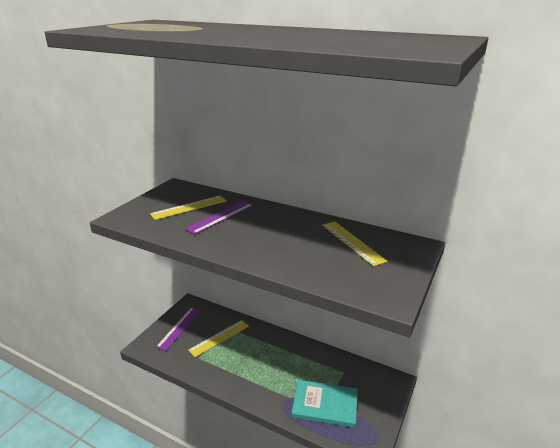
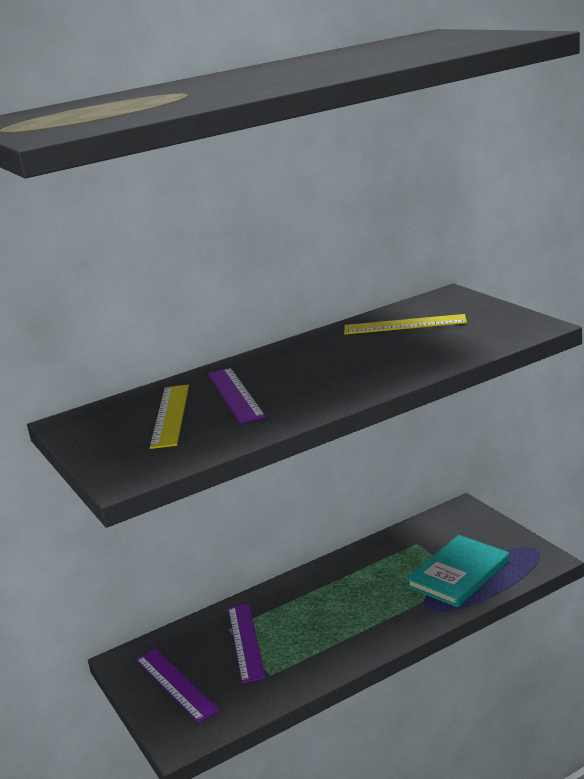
camera: 55 degrees left, 5 degrees down
(219, 338) = (246, 642): yellow ruler -> purple ruler

